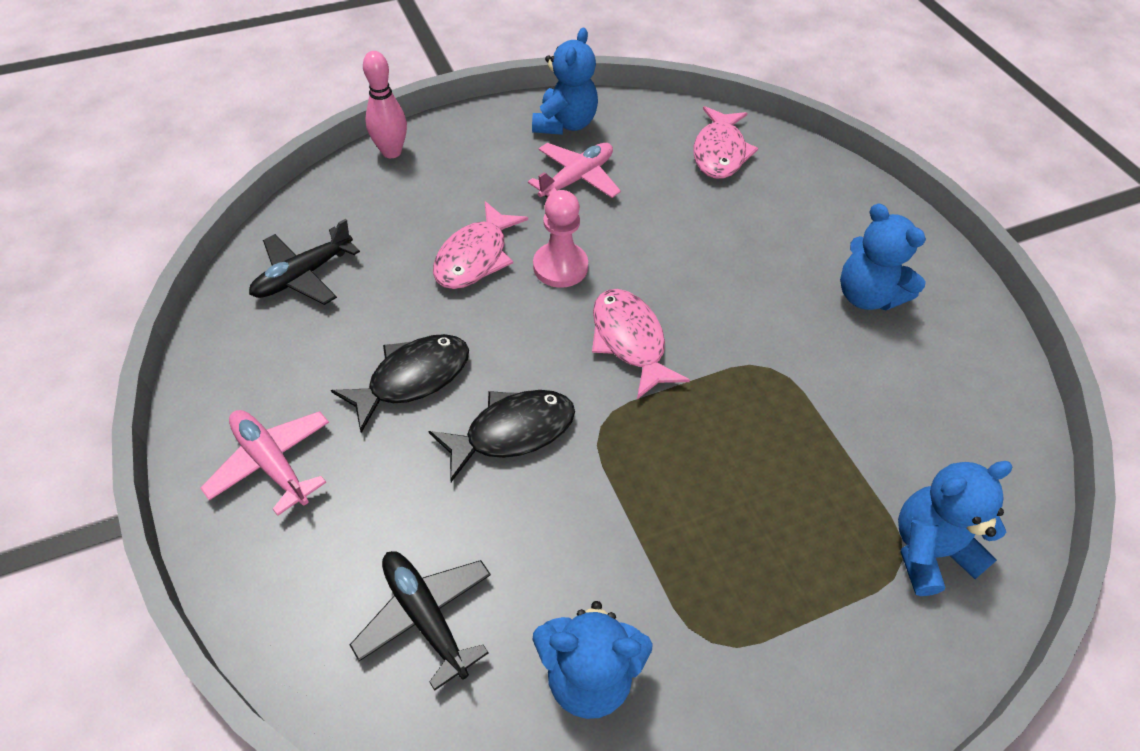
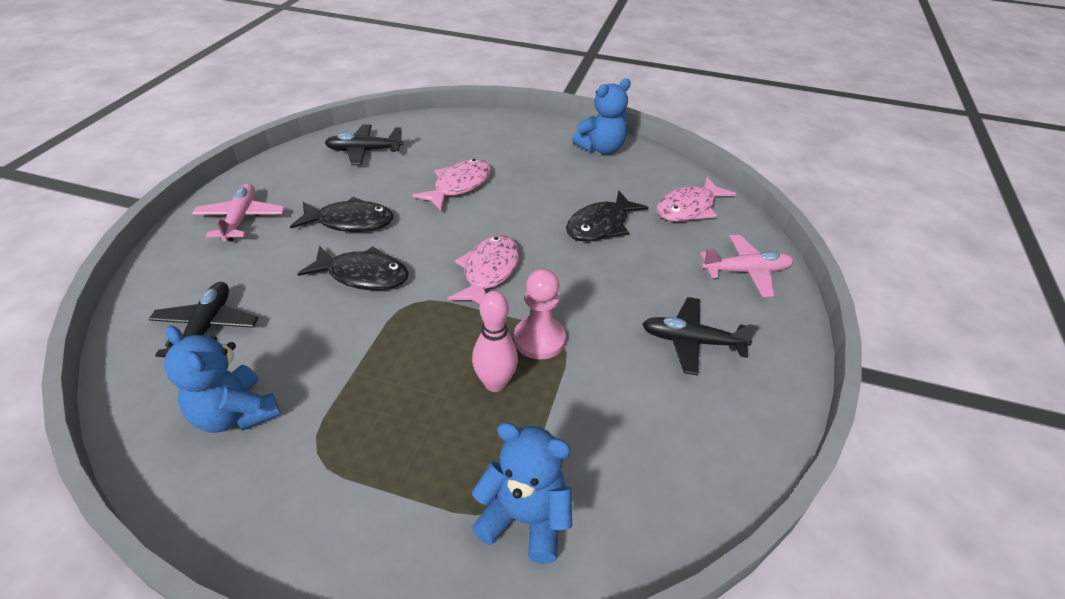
camera: 40 degrees right, 10 degrees down
(391, 152) = (482, 119): pink bowling pin -> pink bowling pin (495, 383)
(475, 257) = (459, 186): pink fish -> pink fish turned 150 degrees clockwise
(560, 267) = (500, 214): pink pawn -> pink pawn (539, 339)
(577, 179) = (570, 178): pink plane -> pink plane (746, 271)
(667, 220) = (600, 225): none -> black fish
(866, 296) = (691, 341): blue teddy bear -> black plane

